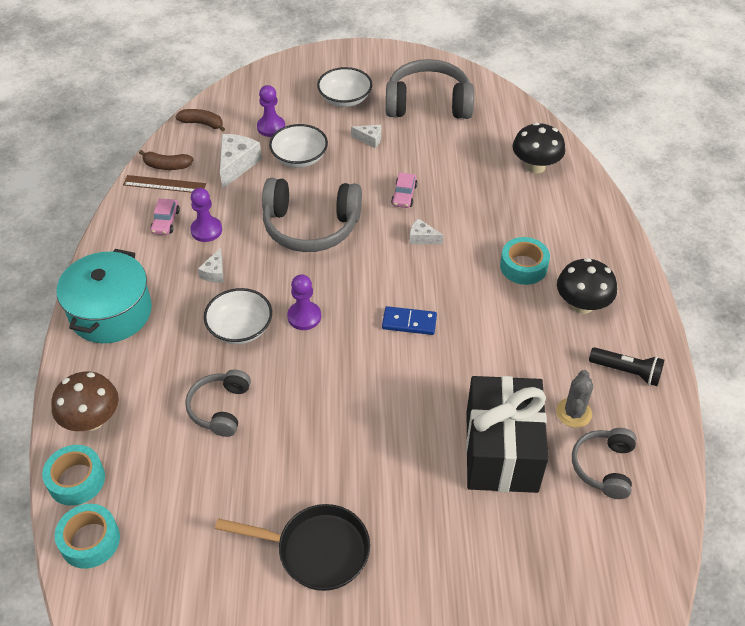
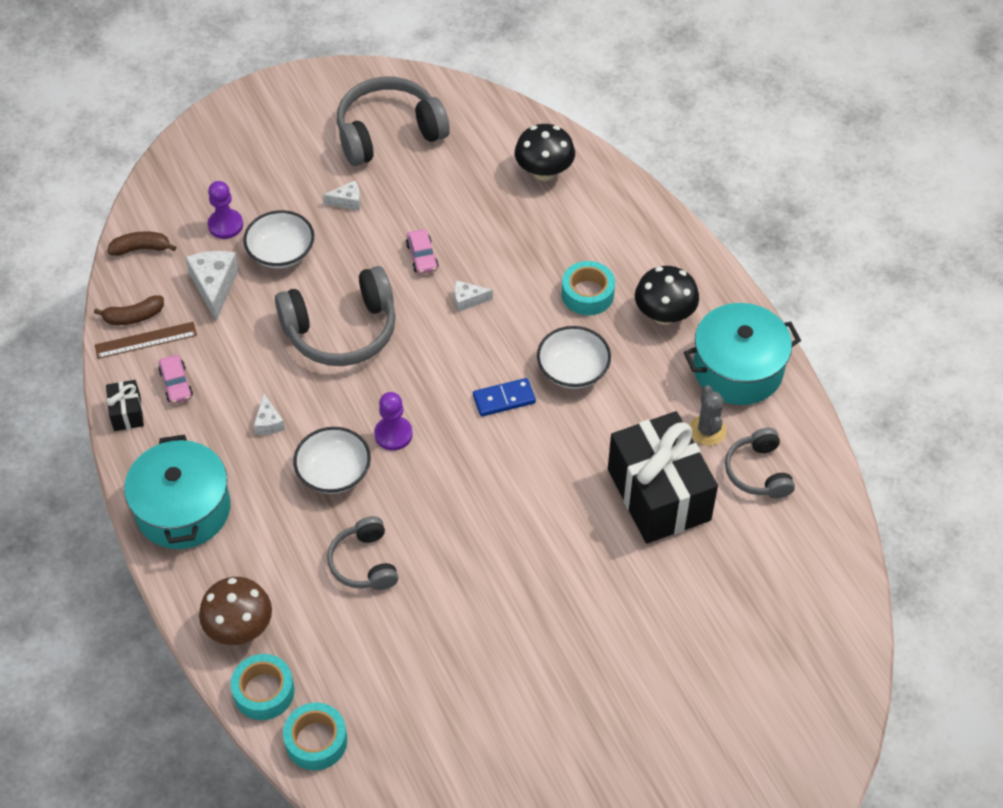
camera: 25 degrees left, 5 degrees up
(118, 229) = (127, 413): none -> black gift
(206, 230) = (229, 377): purple pawn -> none
(316, 550) = (537, 658): black pan -> none
(345, 99) = (290, 159): white bowl -> white bowl (573, 370)
(626, 372) = (738, 369): black flashlight -> turquoise pot

